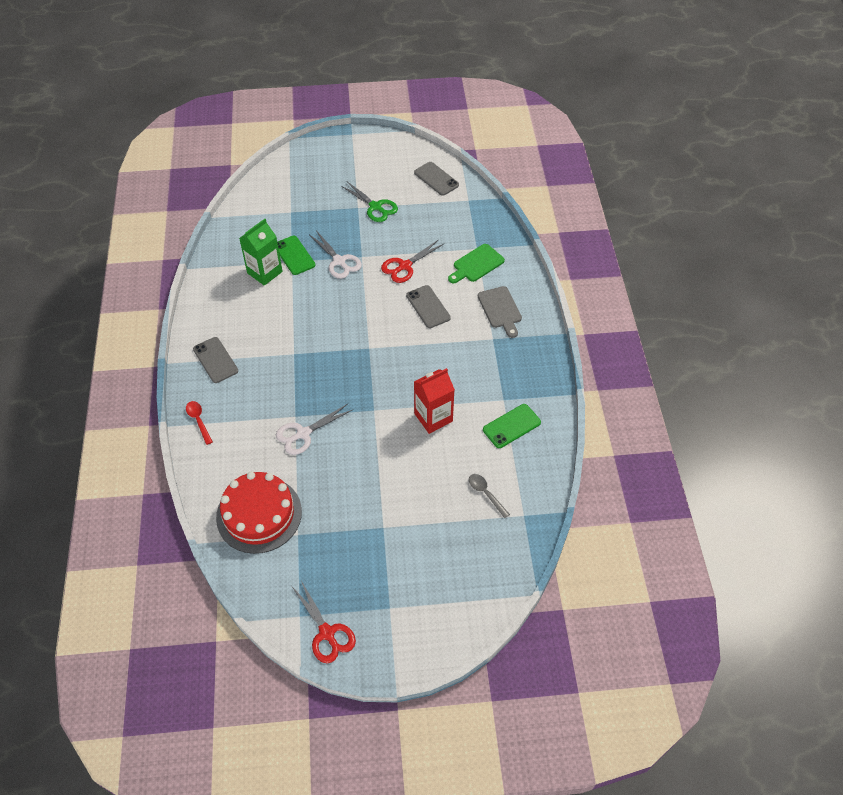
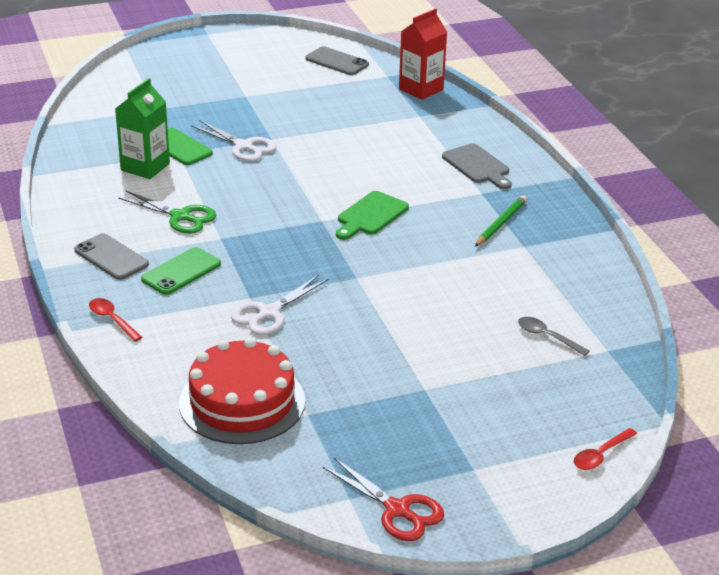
camera: 15 degrees left, 20 degrees down
(375, 207) = (269, 93): green scissors -> green scissors (180, 216)
(405, 266) = (333, 141): red scissors -> none
(428, 307) = (382, 174): grey phone -> none
(433, 417) = (440, 274): red carton -> red carton (421, 89)
(476, 264) = (426, 130): green cutting board -> green cutting board (370, 215)
(480, 613) = (601, 455): none -> red spoon
(495, 373) = (500, 223): none -> green pencil
(511, 426) = (547, 269): green phone -> green phone (181, 271)

